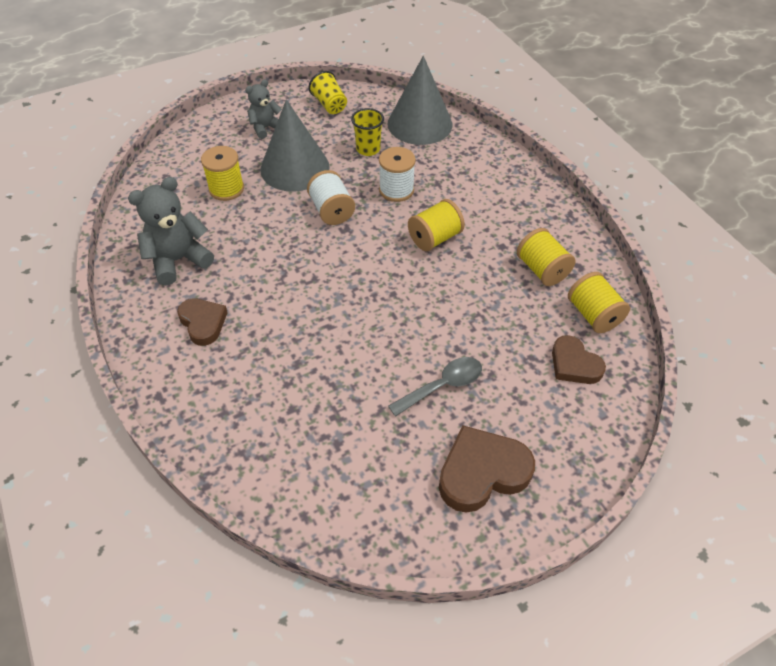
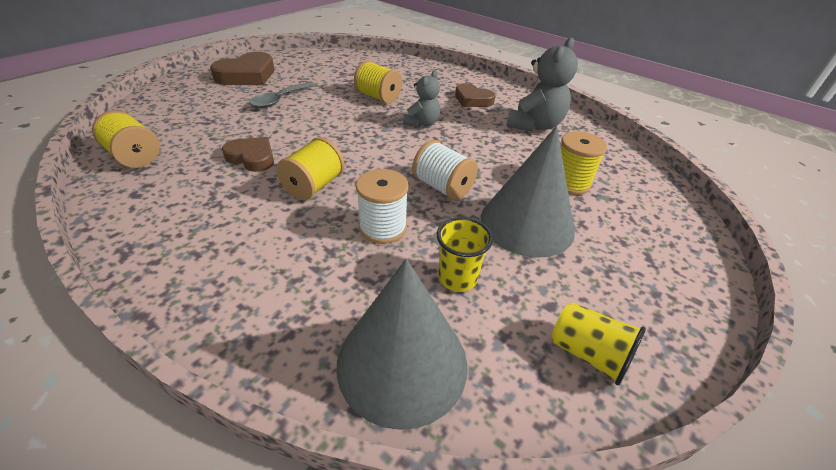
camera: 155 degrees right, 10 degrees down
(265, 128) = (626, 271): grey teddy bear -> grey teddy bear (422, 123)
(542, 270) = (184, 182): yellow spool -> yellow spool (378, 97)
(574, 364) = (168, 124): brown heart -> brown heart (252, 157)

